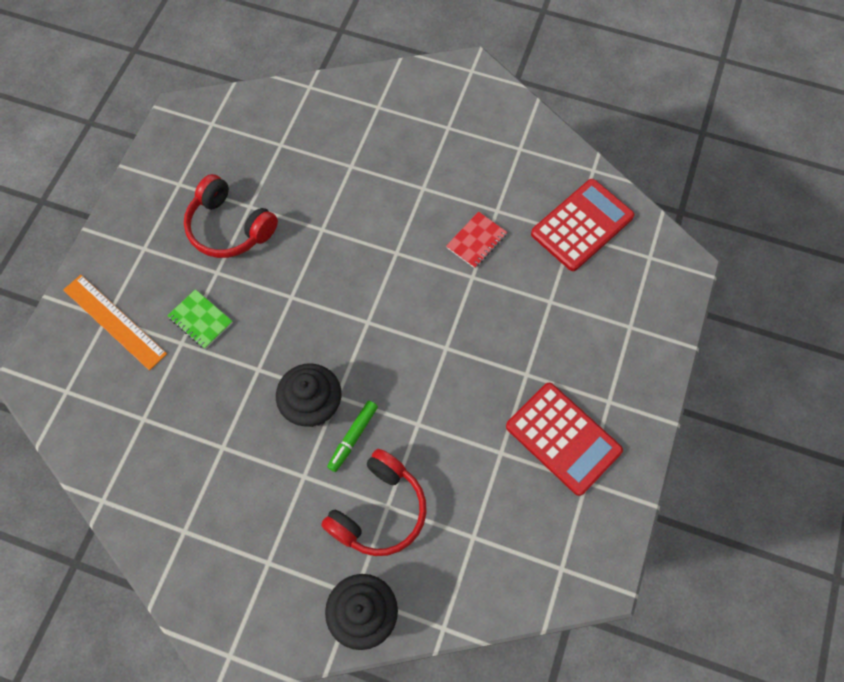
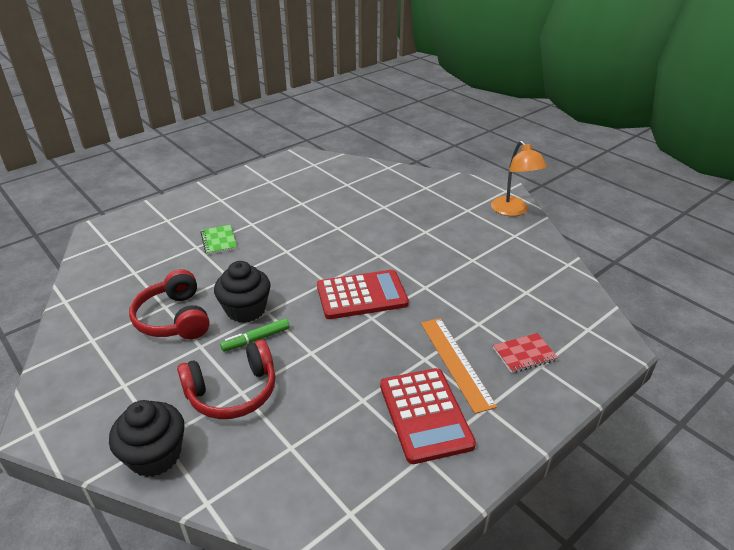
camera: 30 degrees right, 30 degrees down
(114, 321) = (169, 223): orange ruler -> orange ruler (456, 362)
(229, 227) = (280, 208): red headphones -> red headphones (174, 318)
(476, 241) = (443, 269): red notebook -> red notebook (524, 354)
(498, 106) = (513, 211): none -> orange lamp
(582, 225) = (537, 290): red calculator -> red calculator (361, 295)

